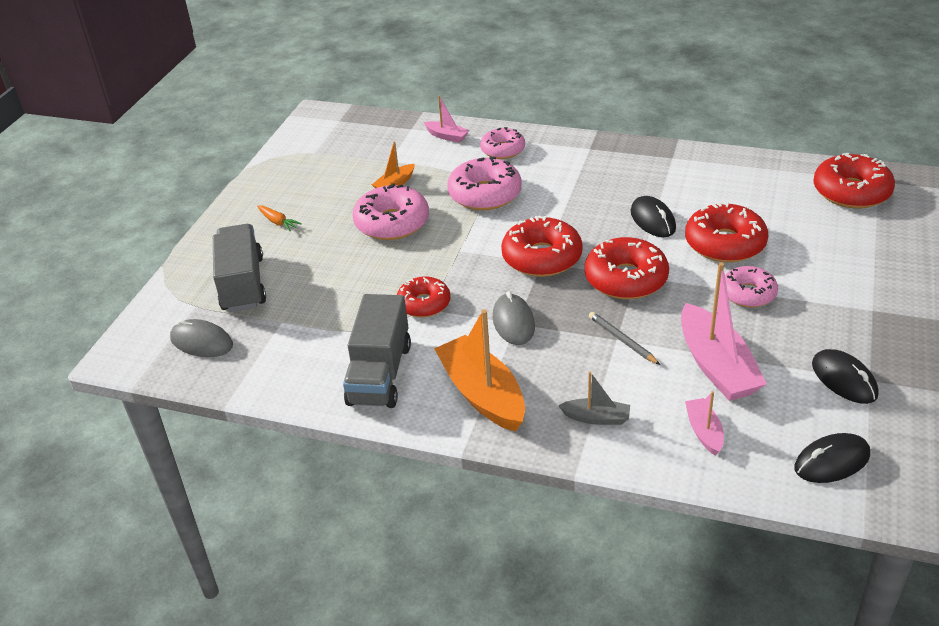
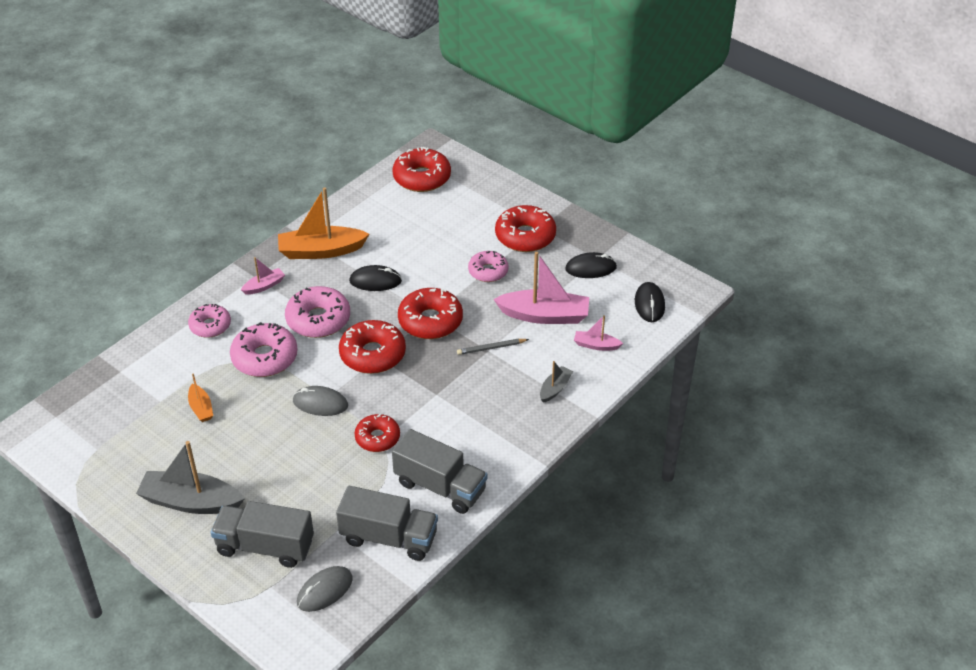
camera: 70 degrees left, 5 degrees up
(278, 222) = (191, 502): orange carrot -> grey boat
(289, 361) = (389, 538): none -> grey truck
(392, 223) = (256, 426): pink donut -> pink donut (318, 319)
(446, 136) = (156, 352): pink boat -> pink boat (264, 286)
(482, 394) = (498, 437): orange boat -> orange boat (321, 251)
(513, 322) = (434, 395): grey mouse -> grey mouse (320, 403)
(725, 244) = (429, 258): red donut -> red donut (525, 236)

